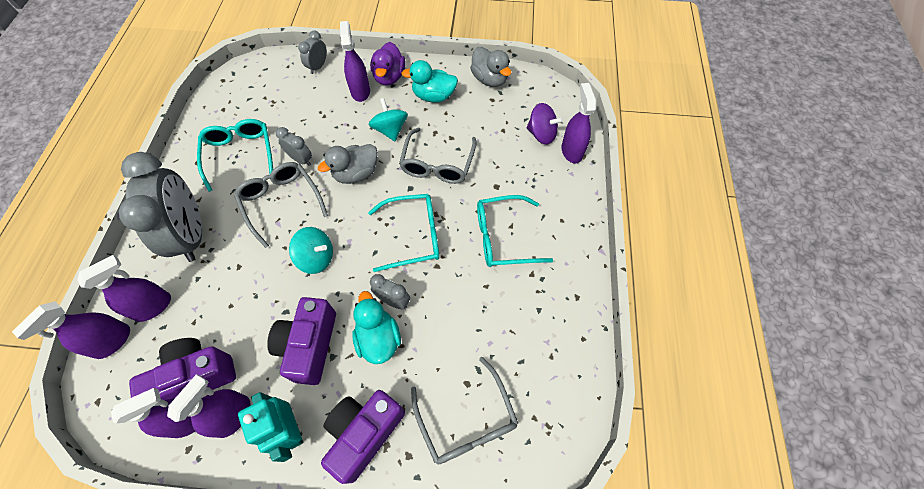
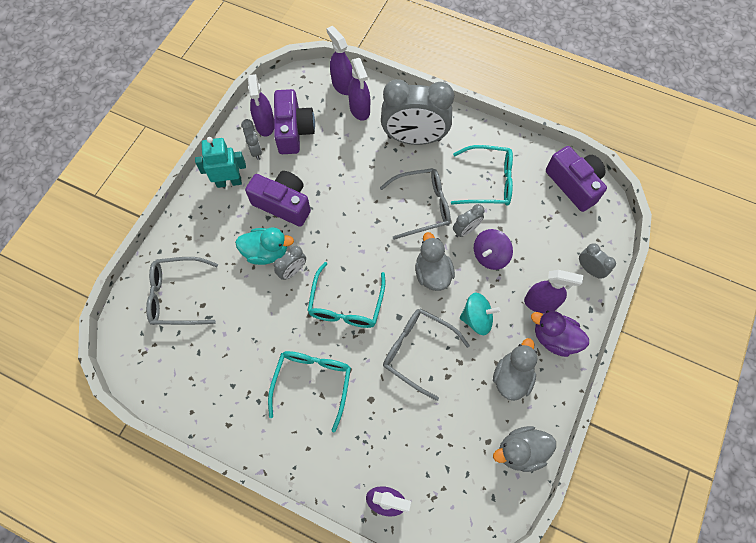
camera: 110 degrees right, 5 degrees up
(233, 416) = (255, 150): purple spray bottle -> grey clock
(316, 258) = (356, 223): turquoise spinning top -> none
(364, 433) = (204, 226): purple camera -> purple camera (574, 184)
(433, 96) = (511, 377): turquoise duck -> grey duck
(541, 134) = (420, 477): purple spinning top -> purple spinning top (490, 255)

